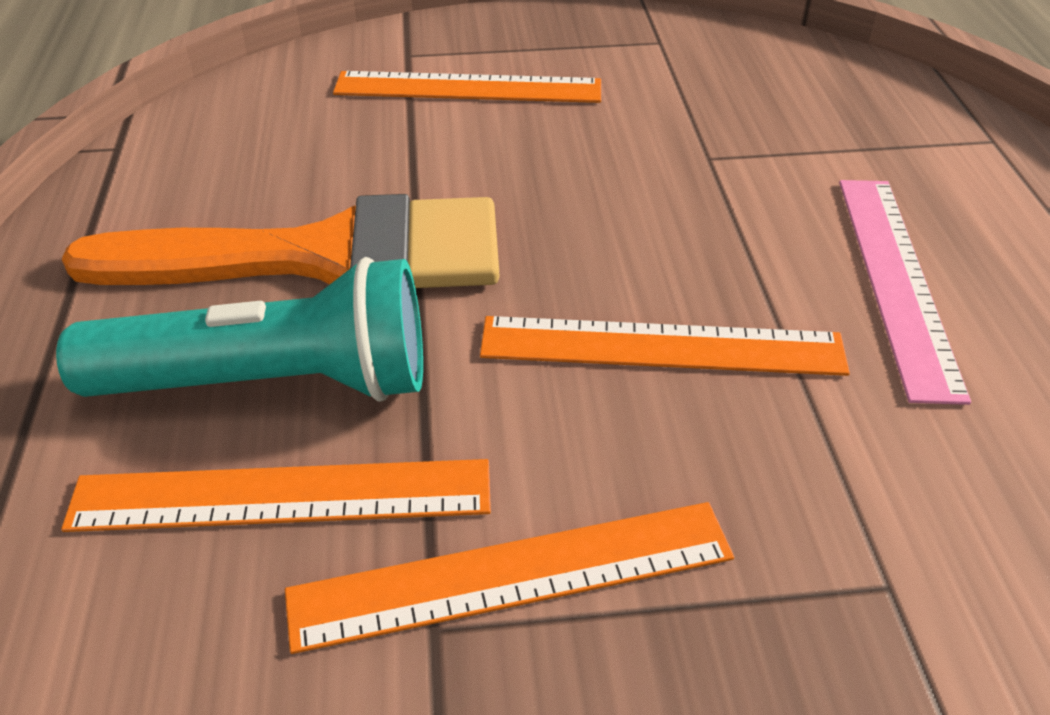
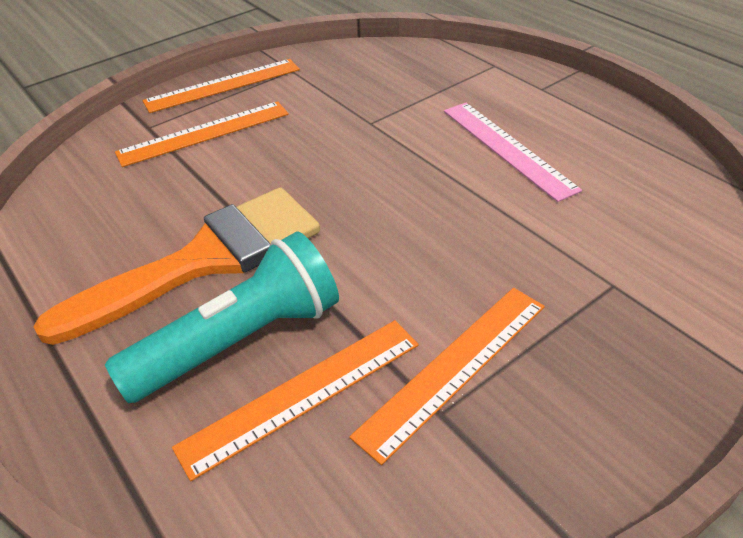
camera: 30 degrees left, 0 degrees up
(662, 347) = (429, 226): orange ruler -> orange ruler (223, 85)

